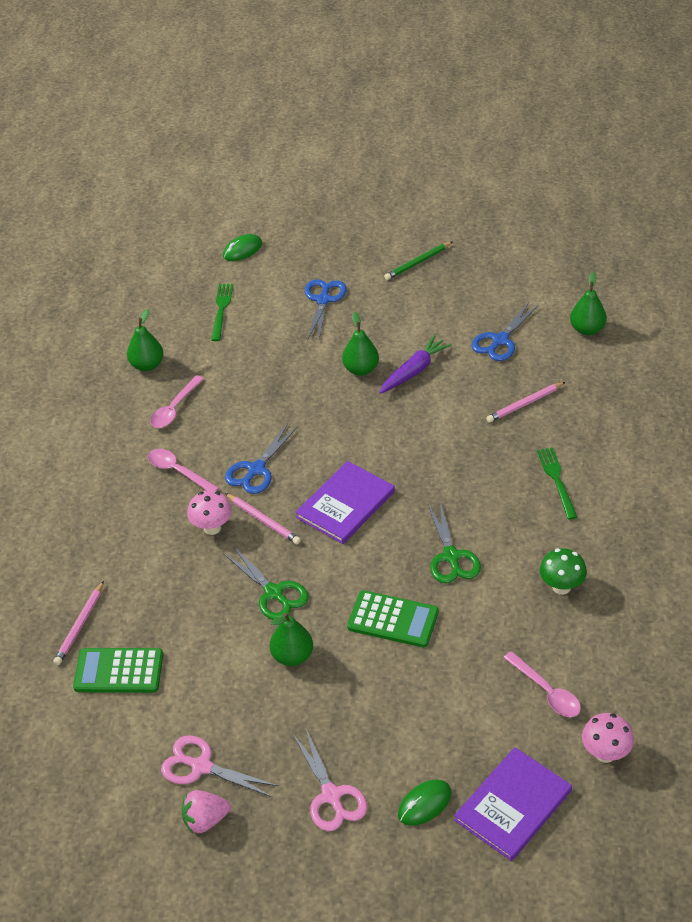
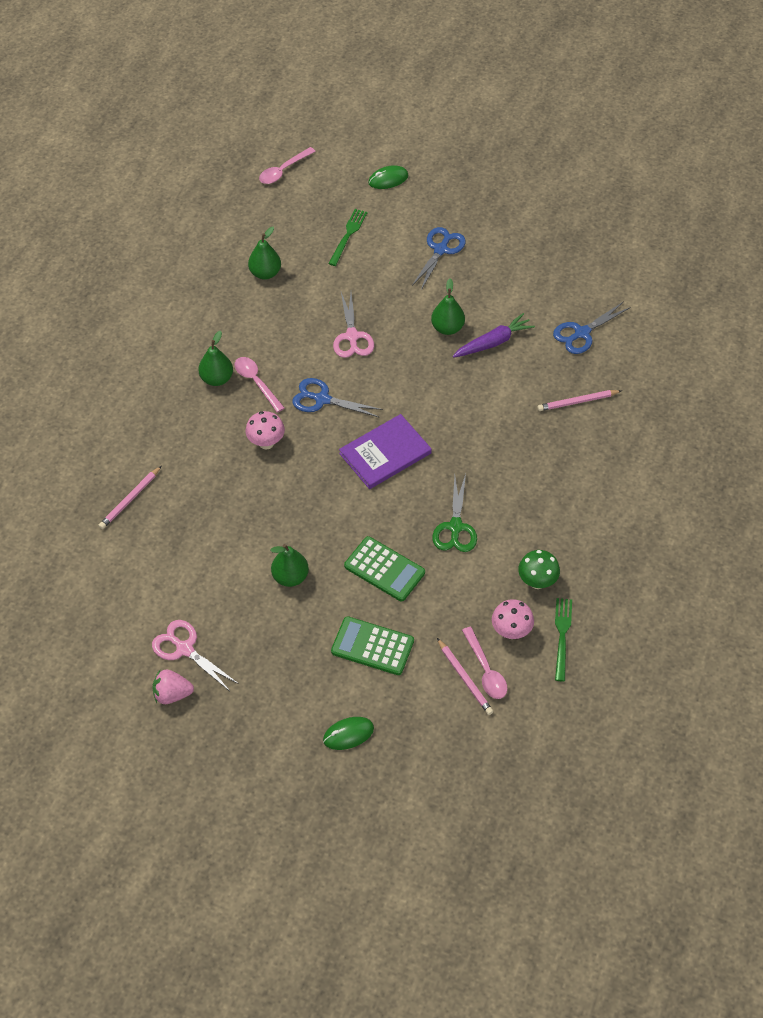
camera: 15 degrees right, 10 degrees up
(119, 671) = (147, 548): green calculator -> green calculator (372, 646)
(174, 409) = (274, 322): pink spoon -> pink spoon (283, 171)
(256, 470) = (322, 399): blue scissors -> blue scissors turned 60 degrees clockwise
(263, 520) = (311, 448): pink pencil -> pink pencil (464, 678)
(274, 593) = (296, 517): green scissors -> none
(331, 795) = (277, 704): pink scissors -> pink scissors (352, 336)
(418, 263) = (539, 234): green pencil -> none
(513, 805) = (418, 757): purple book -> none
(557, 480) = (575, 482): green fork -> green fork (562, 636)
(587, 329) = (664, 343): green pear -> green pear (217, 379)
(605, 753) = (511, 737): pink mushroom -> pink mushroom (511, 631)

